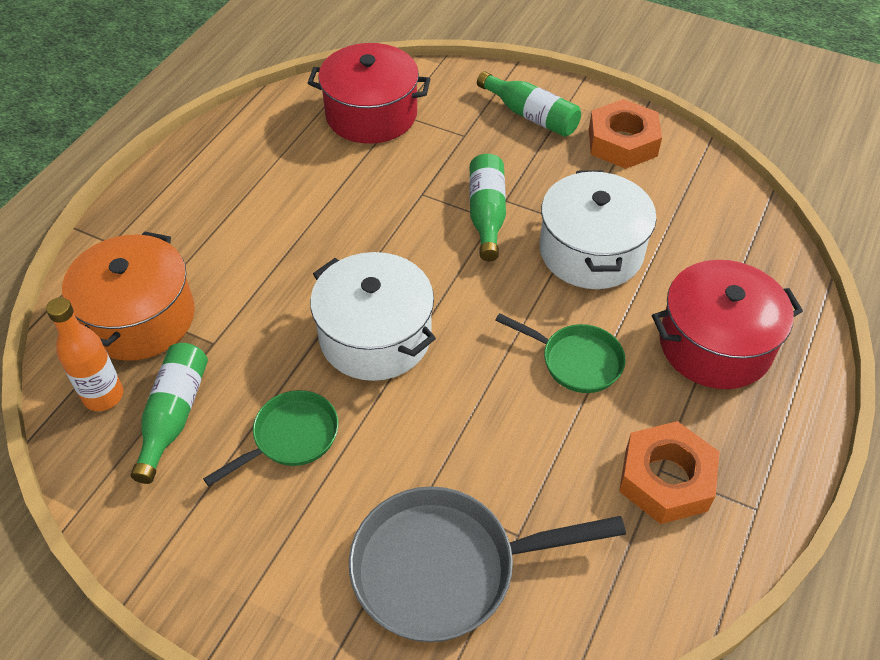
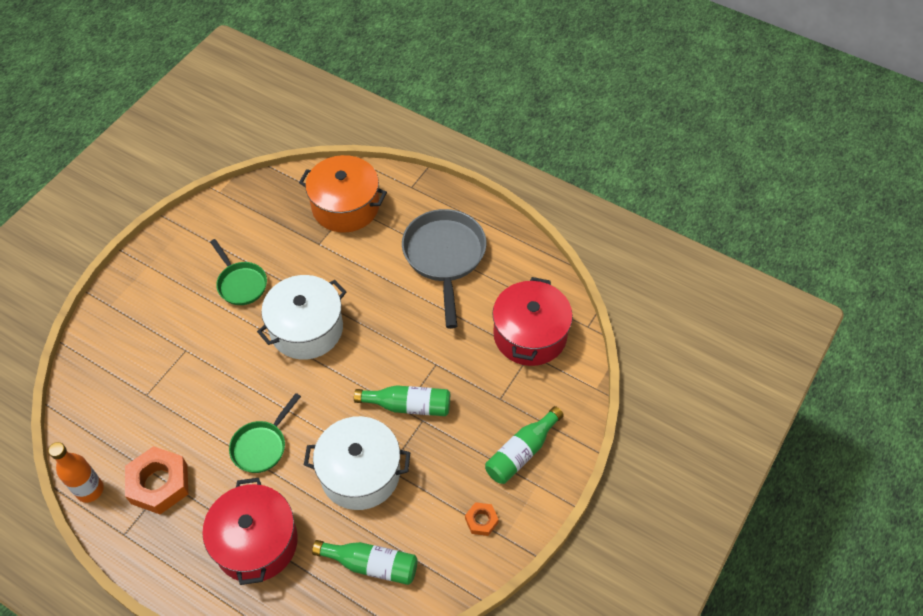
camera: 95 degrees right, 5 degrees up
(103, 396) = (290, 195): orange bottle -> orange bottle (90, 490)
(174, 416) = (269, 228): green bottle -> green bottle (371, 564)
(445, 568) = (137, 356): grey pan -> grey pan (444, 257)
(622, 142) = (481, 520): orange nut -> orange nut, size x0.51

